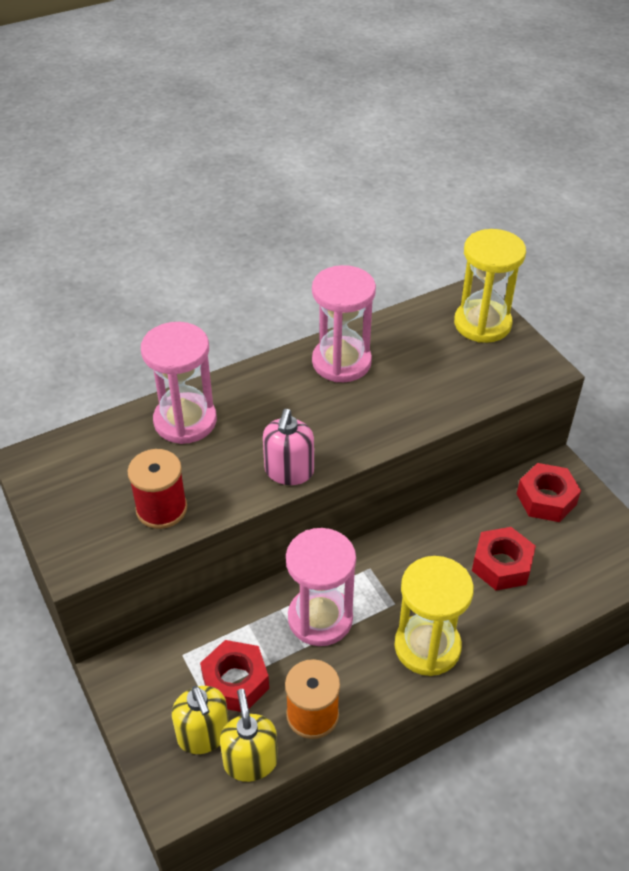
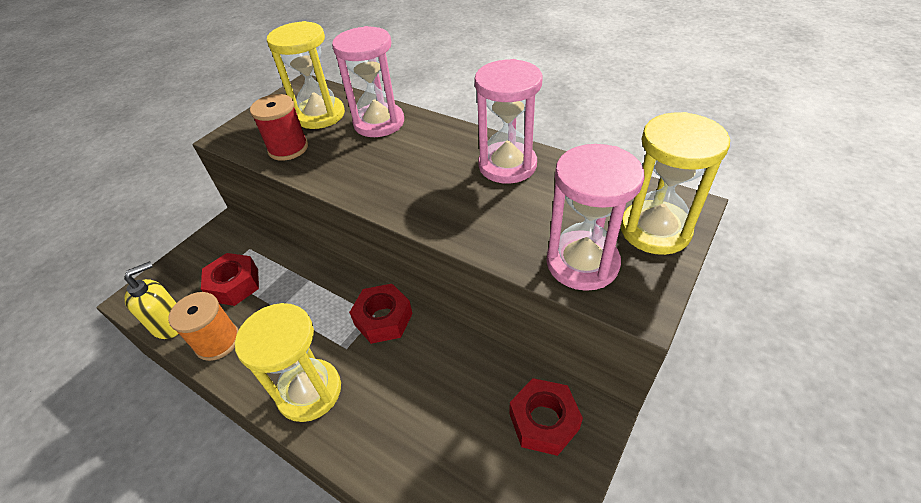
camera: 65 degrees right, 0 degrees up
(118, 463) = (320, 115): none -> yellow hourglass
(203, 735) = (186, 289): yellow soap dispenser -> none
(289, 471) = (359, 189): pink soap dispenser -> none
(320, 618) = (309, 306): pink hourglass -> pink hourglass (582, 263)
(501, 565) = (431, 414): red nut -> red nut (383, 319)

